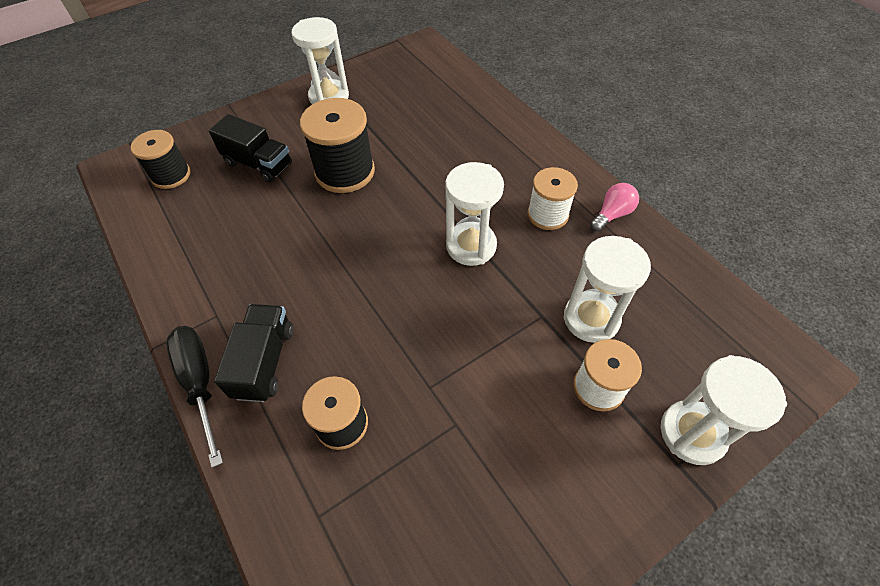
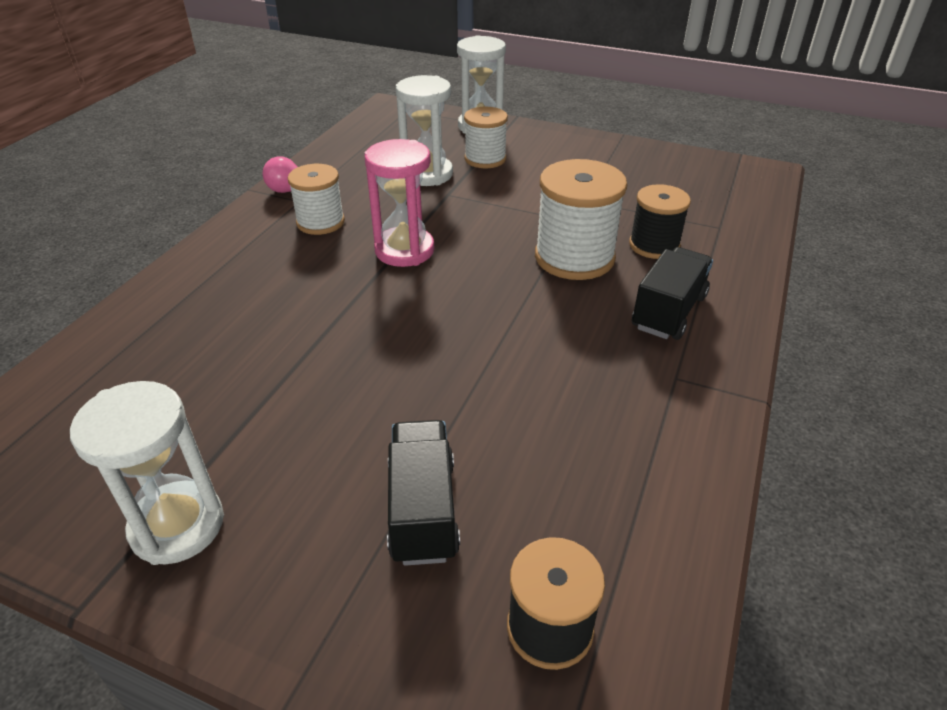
camera: 125 degrees left, 15 degrees down
(200, 383) = (740, 339): black screwdriver -> none
(265, 362) = (669, 312): black truck -> black truck turned 150 degrees clockwise
(345, 172) = (365, 396): black spool -> none
(376, 348) = (574, 257): none -> white spool
(471, 246) = (404, 250): white hourglass -> pink hourglass

